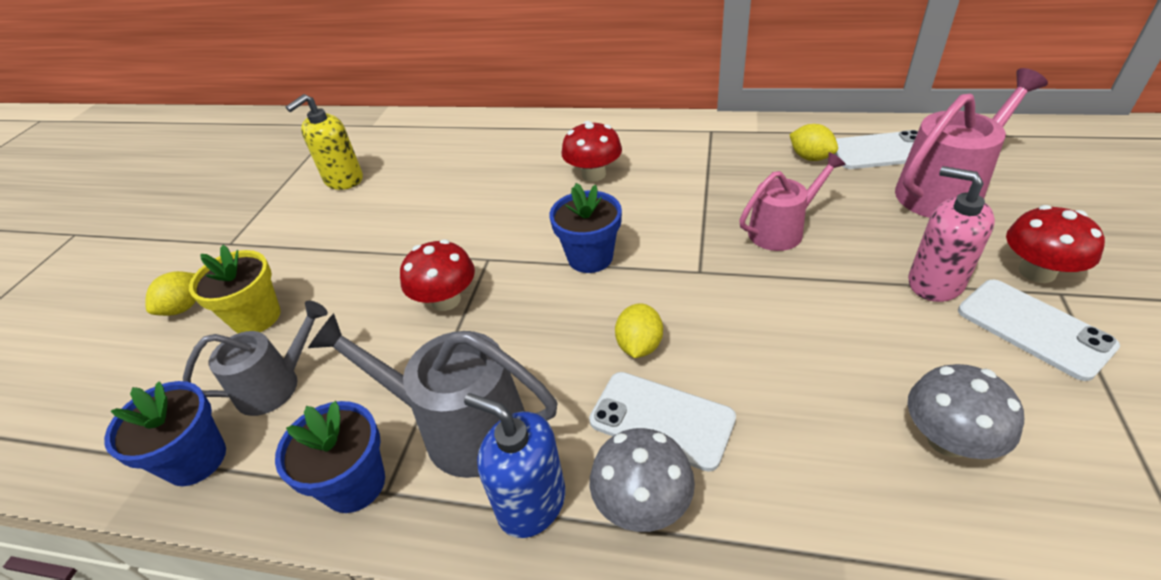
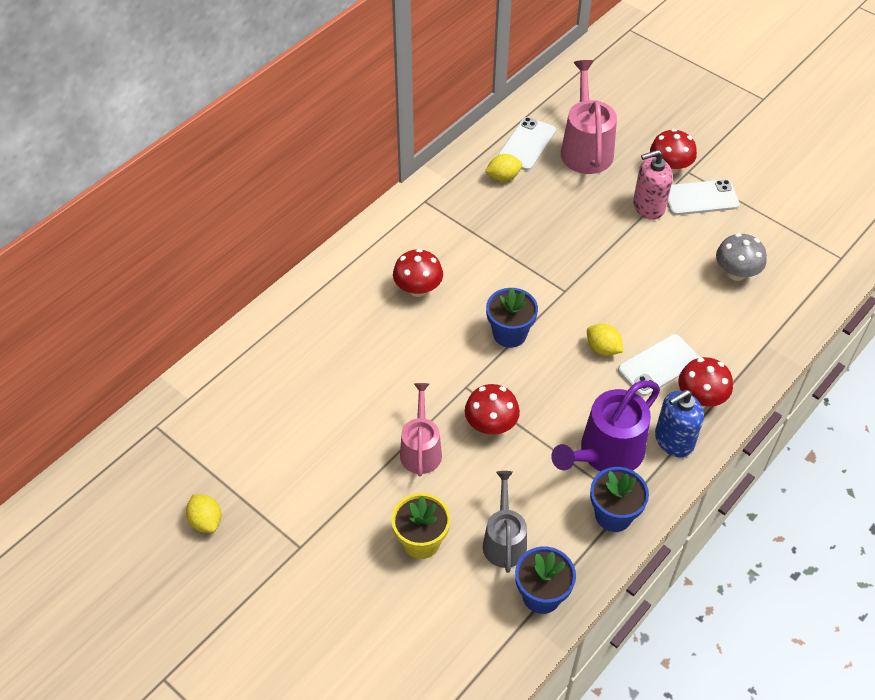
camera: 65 degrees left, 10 degrees up
(184, 307) = (368, 589): yellow lemon -> yellow lemon (206, 521)
(343, 180) = (271, 444): yellow soap dispenser -> none
(462, 427) = (606, 453): grey watering can -> purple watering can
(642, 503) = (701, 397): grey mushroom -> red mushroom
(781, 230) = (559, 235): pink watering can -> pink watering can (421, 449)

